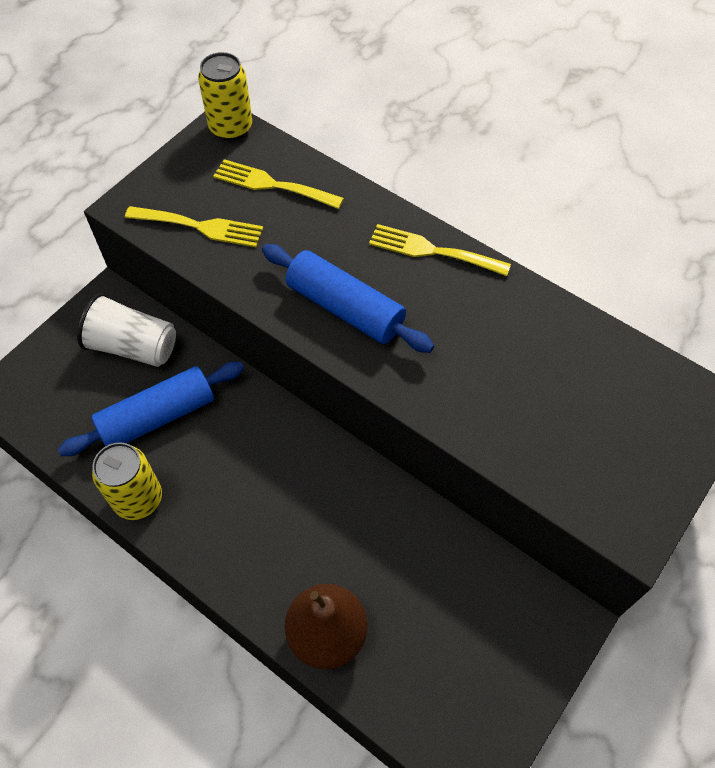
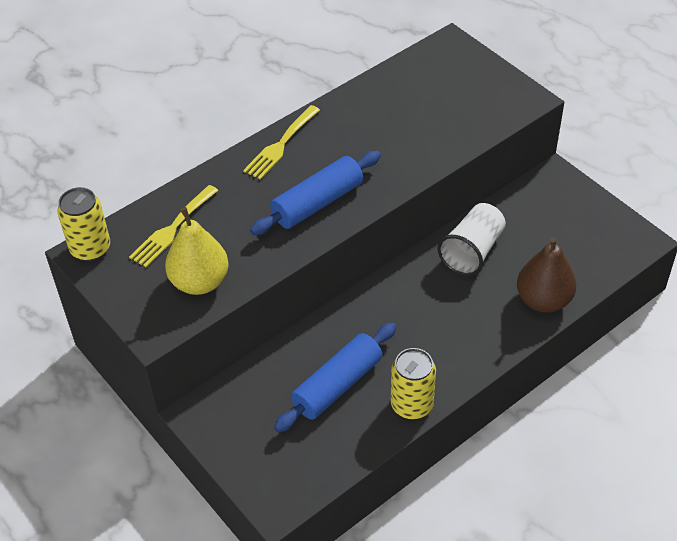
camera: 75 degrees left, 10 degrees down
(133, 346) = (259, 397): white cup -> white cup (472, 251)
(158, 416) = (337, 385): blue rolling pin -> blue rolling pin turned 60 degrees clockwise
(200, 226) = (200, 282): yellow fork -> yellow pear

